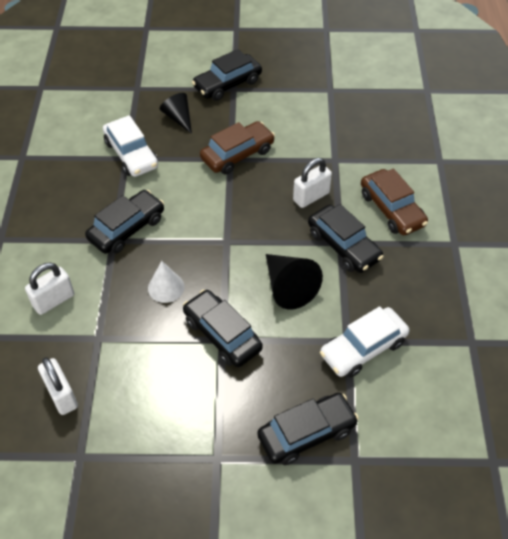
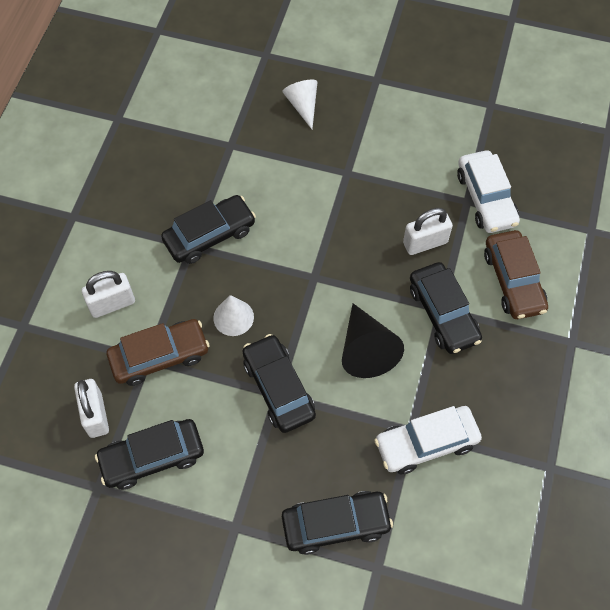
camera: 15 degrees right, 10 degrees up
(131, 154) = (237, 142): white car -> white car (486, 198)
(178, 118) = (303, 105): black cone -> white cone
(227, 84) = (371, 71): black car -> black car (152, 457)
(237, 154) = (357, 168): brown car -> brown car (159, 356)

